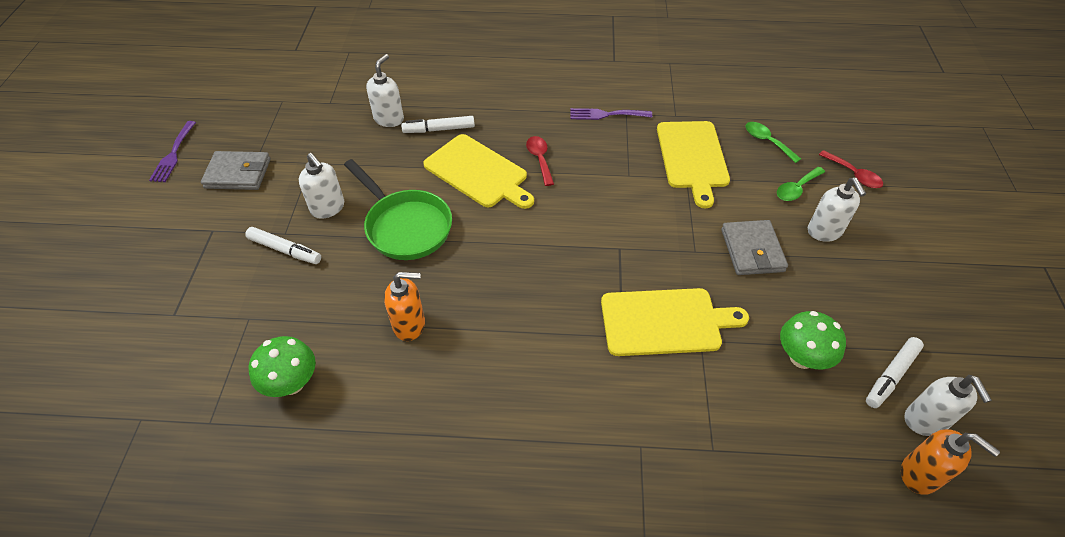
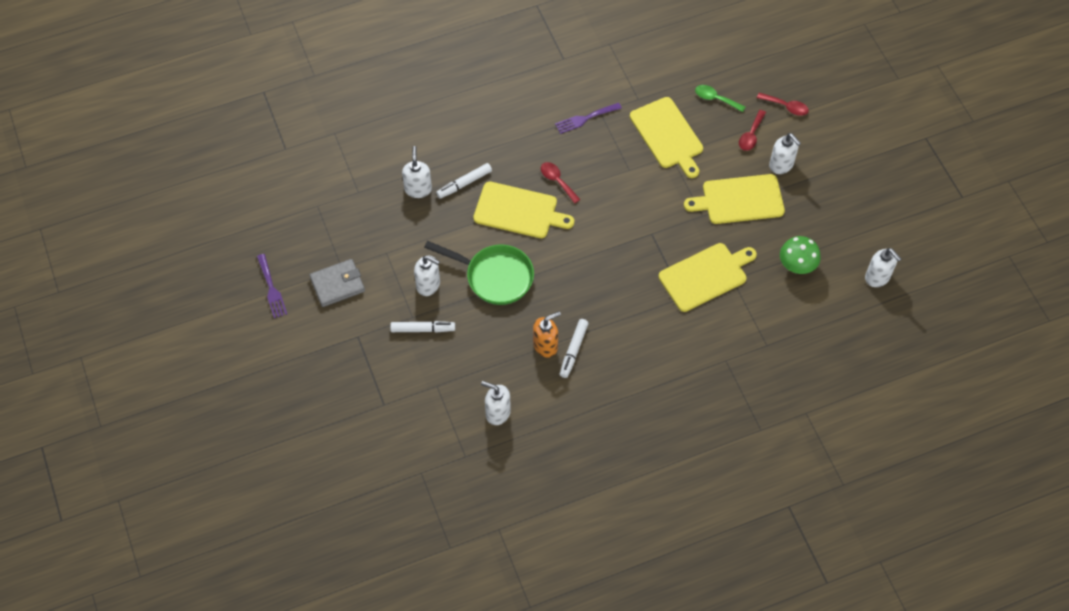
camera: 25 degrees left, 10 degrees up
(292, 383) = (497, 413): green mushroom -> white soap dispenser
(752, 250) = (739, 200): grey wallet -> yellow cutting board
(796, 189) = (751, 135): green spoon -> red spoon
(891, 376) = (851, 256): white marker -> white marker (573, 350)
(920, 474) = (882, 311): orange soap dispenser -> none

